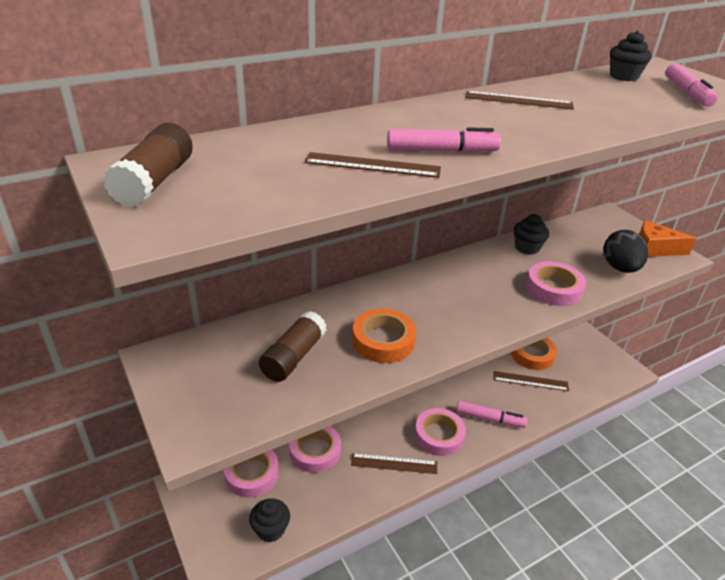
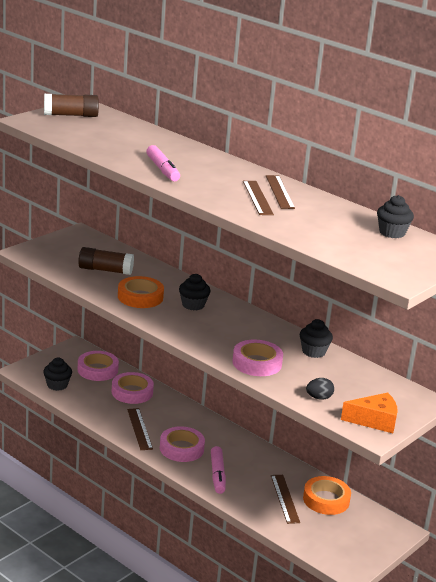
camera: 70 degrees right, 10 degrees down
(372, 165) = (128, 154): brown ruler -> brown ruler (257, 197)
(414, 301) = (193, 305): none -> black cupcake
(620, 268) = (319, 398): black egg -> black egg, size x0.56
(654, 249) = (374, 421): orange cheese -> orange cheese turned 90 degrees clockwise
(687, 93) = (375, 254): pink marker -> none

